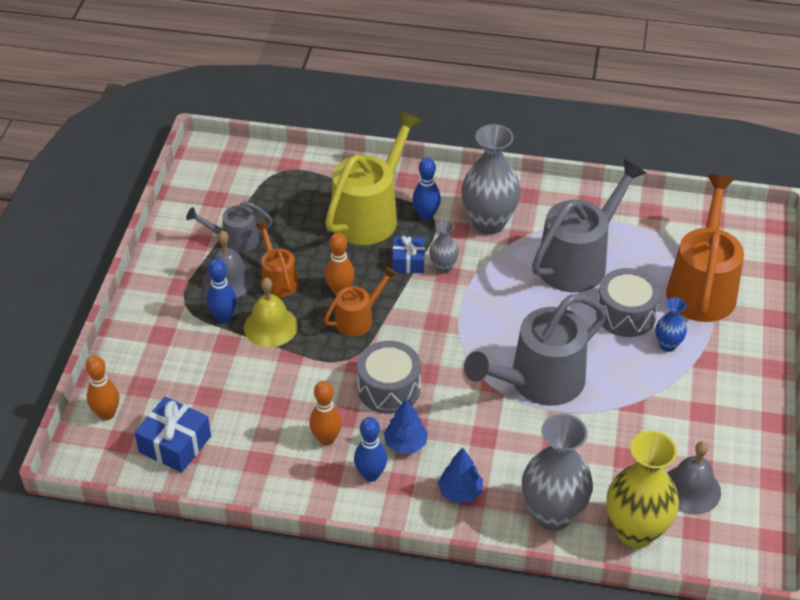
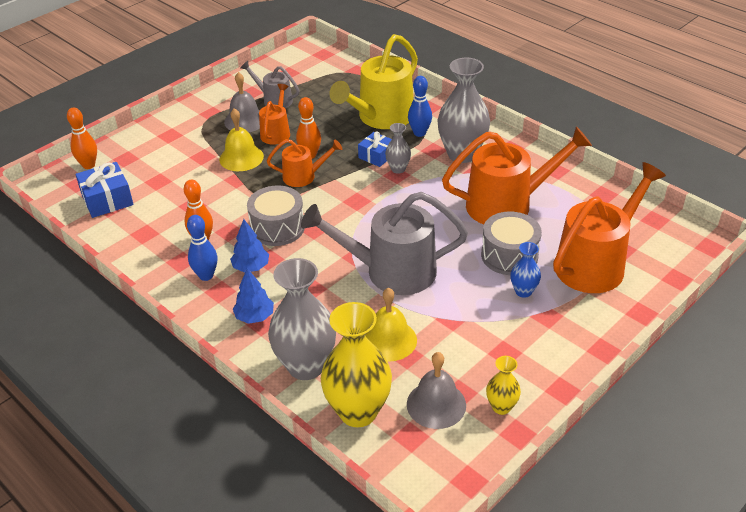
camera: 35 degrees right, 5 degrees down
(223, 317) = (218, 140): blue bowling pin -> none
(370, 214) = (381, 118): yellow watering can -> yellow watering can turned 150 degrees clockwise
(579, 260) = (508, 204): grey watering can -> orange watering can
(599, 451) = (389, 340): none -> yellow bell
(742, 463) = (501, 407): none -> yellow vase

